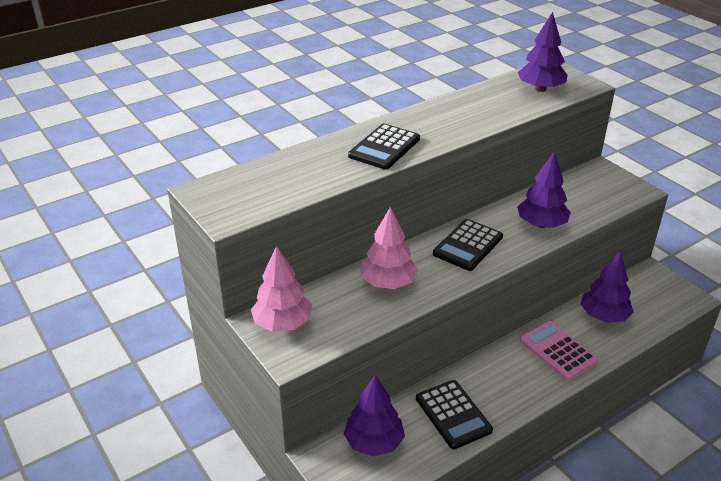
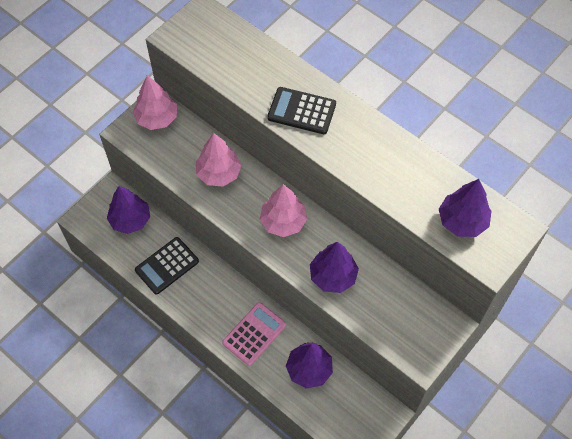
camera: 75 degrees right, 25 degrees up
(468, 245) = (283, 222): black calculator -> pink tree

